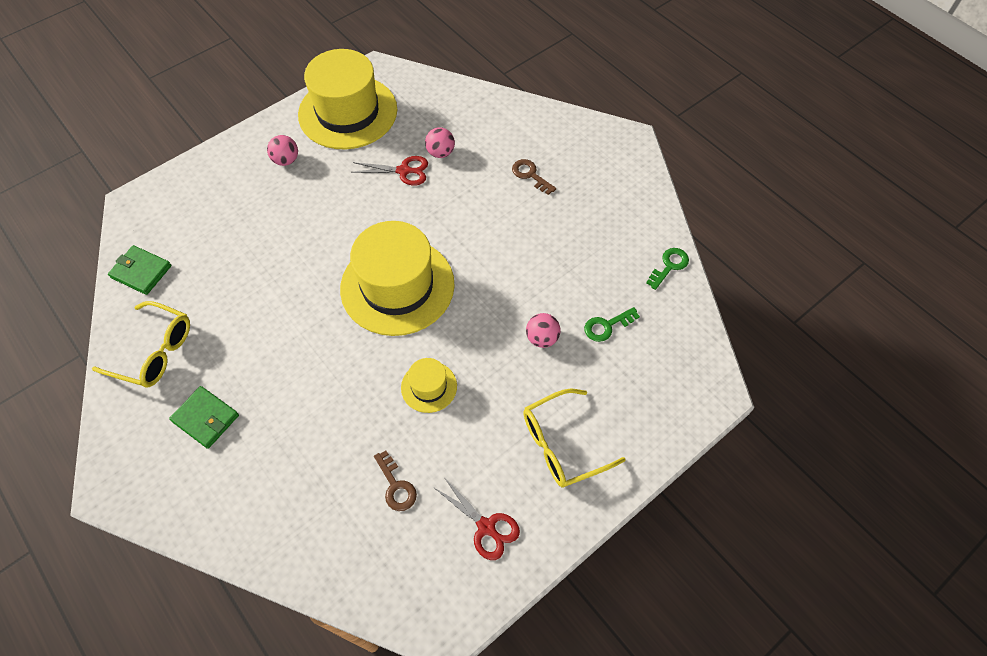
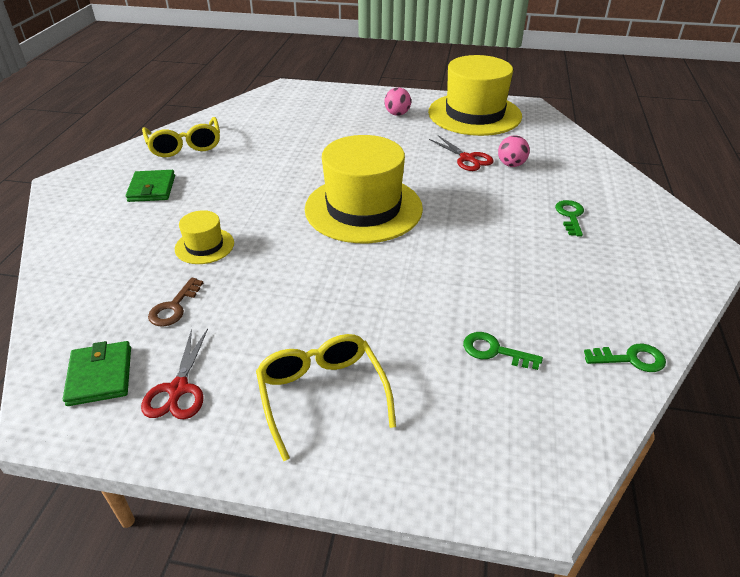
camera: 50 degrees right, 20 degrees down
(141, 271) = (240, 113): green wallet -> green wallet (100, 376)
(429, 387) = (290, 273): yellow hat -> yellow hat (204, 246)
(530, 175) = (570, 216): brown key -> green key
(542, 338) = (421, 313): pink ball -> none
(562, 445) = (322, 394): yellow glasses -> yellow glasses turned 45 degrees clockwise

